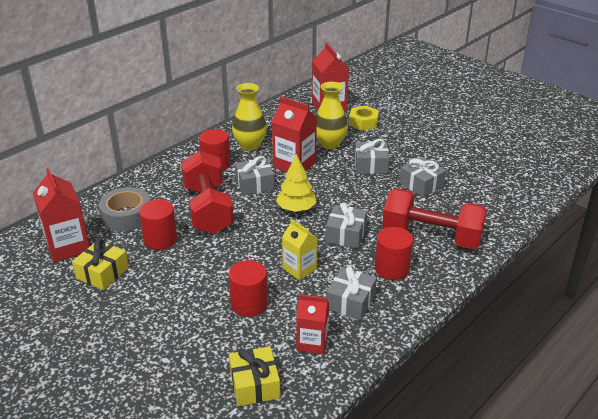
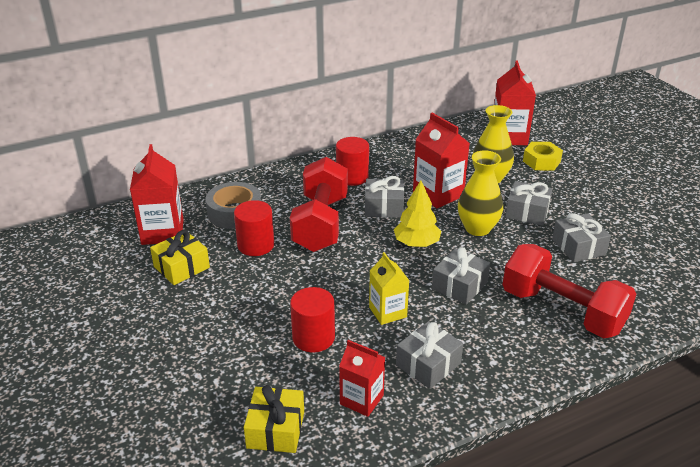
camera: 20 degrees right, 0 degrees up
(250, 145) = (399, 163): yellow vase -> yellow vase (477, 228)
(392, 269) = (495, 338): red cylinder -> none

